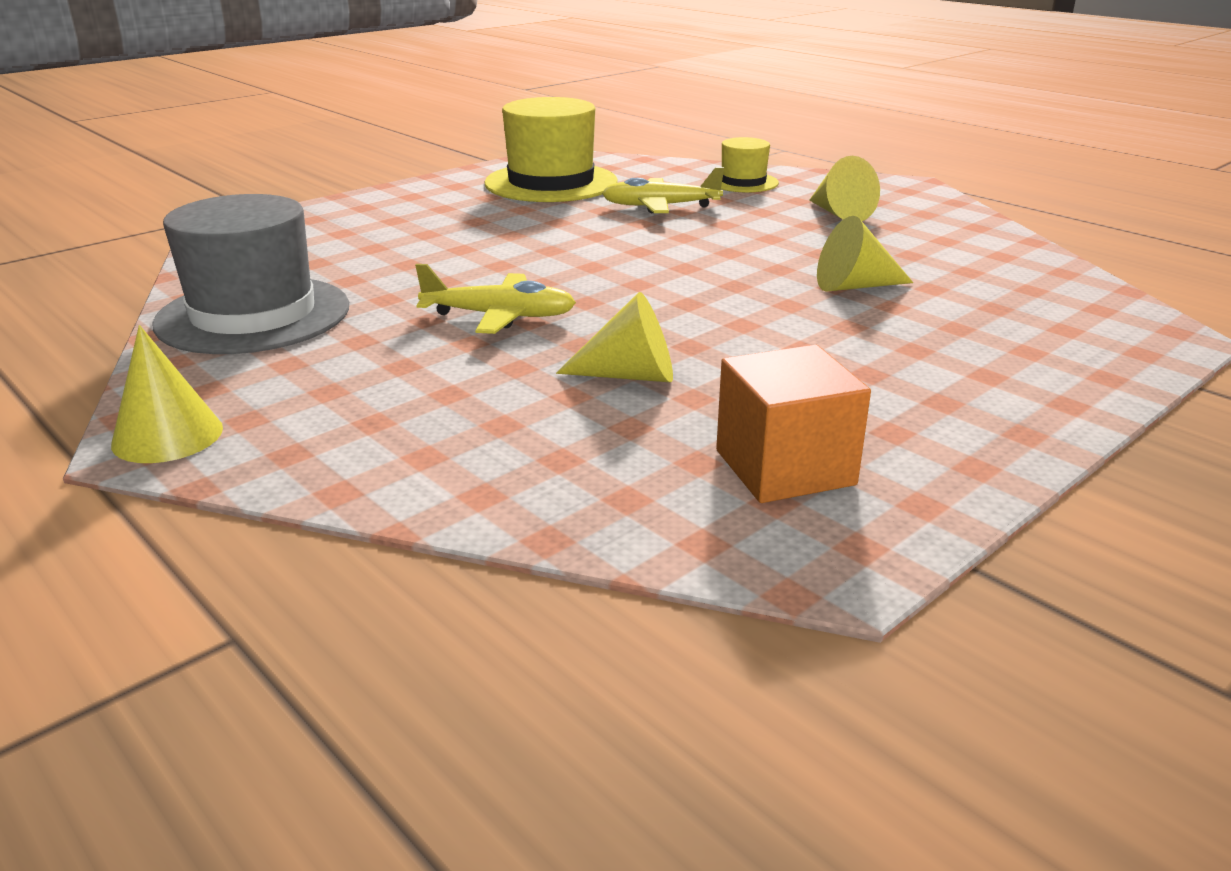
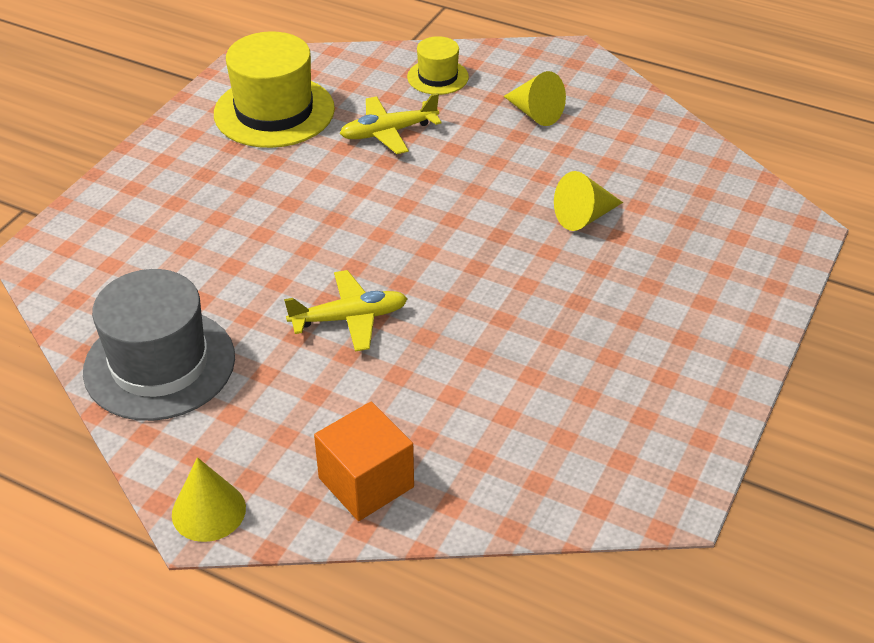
camera: 20 degrees left, 15 degrees up
(630, 375) = (479, 363): yellow cone -> none
(784, 467) = (616, 429): orange cube -> orange cube (366, 482)

